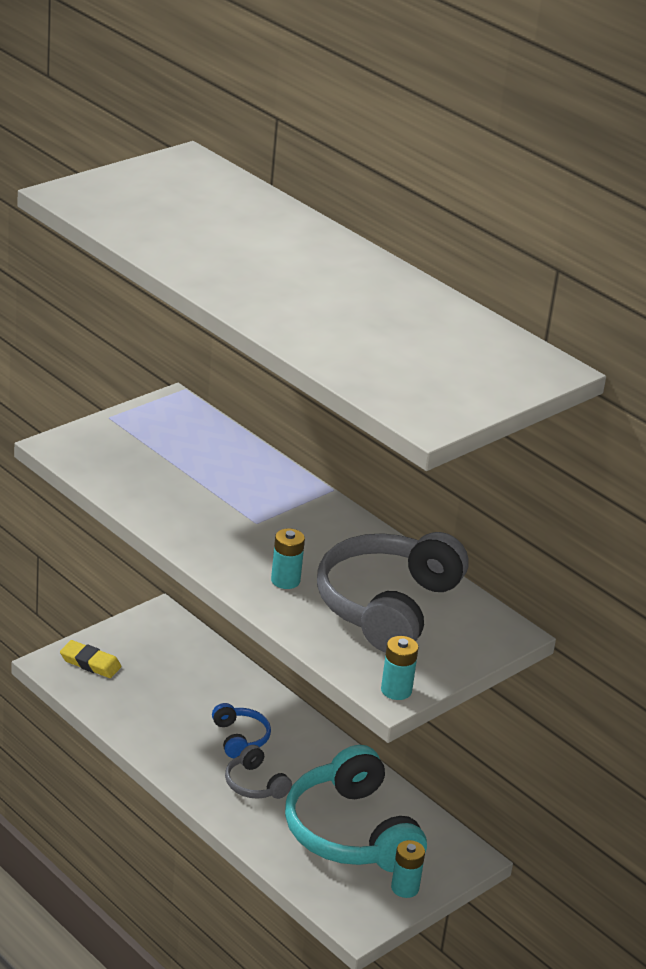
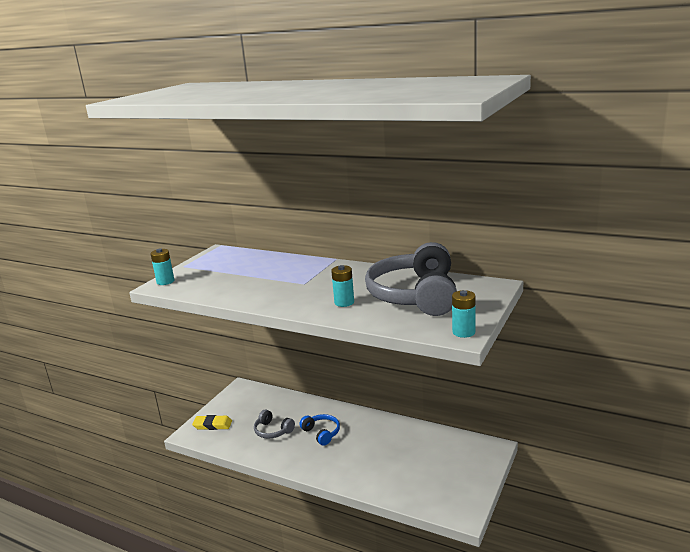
camera: 15 degrees left, 10 degrees down
(255, 784) = (346, 455): grey headphones -> grey headphones (273, 431)
(350, 832) = (418, 460): turquoise headphones -> none
(405, 888) = (472, 480): turquoise battery -> turquoise battery (165, 281)

